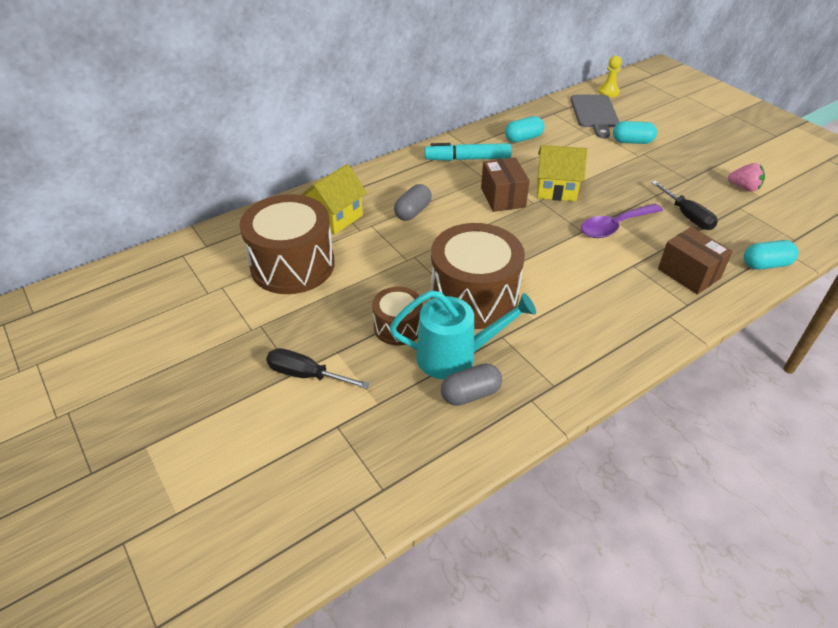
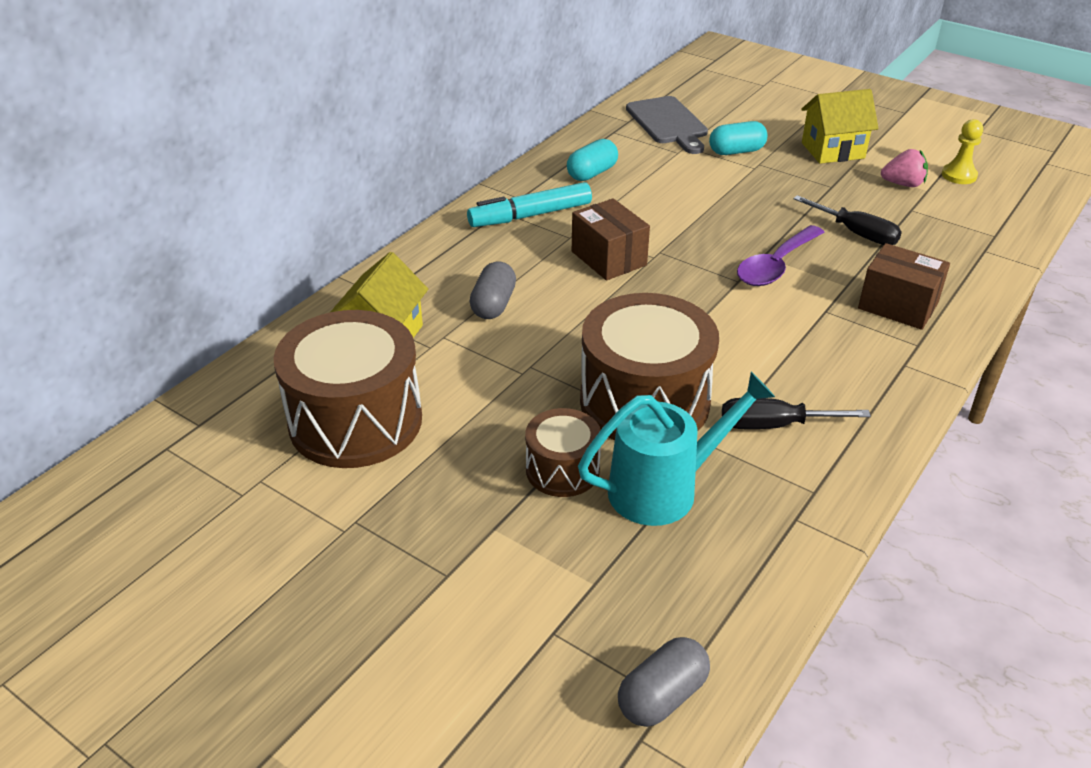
camera: 20 degrees left, 5 degrees down
(306, 375) = (466, 573): black screwdriver -> black screwdriver (774, 425)
(470, 394) = (713, 534): grey capsule -> grey capsule (662, 696)
(556, 190) = (674, 233): yellow house -> yellow house (833, 150)
(608, 92) = (670, 92): yellow pawn -> yellow pawn (959, 175)
(765, 264) = (979, 274): turquoise capsule -> none

